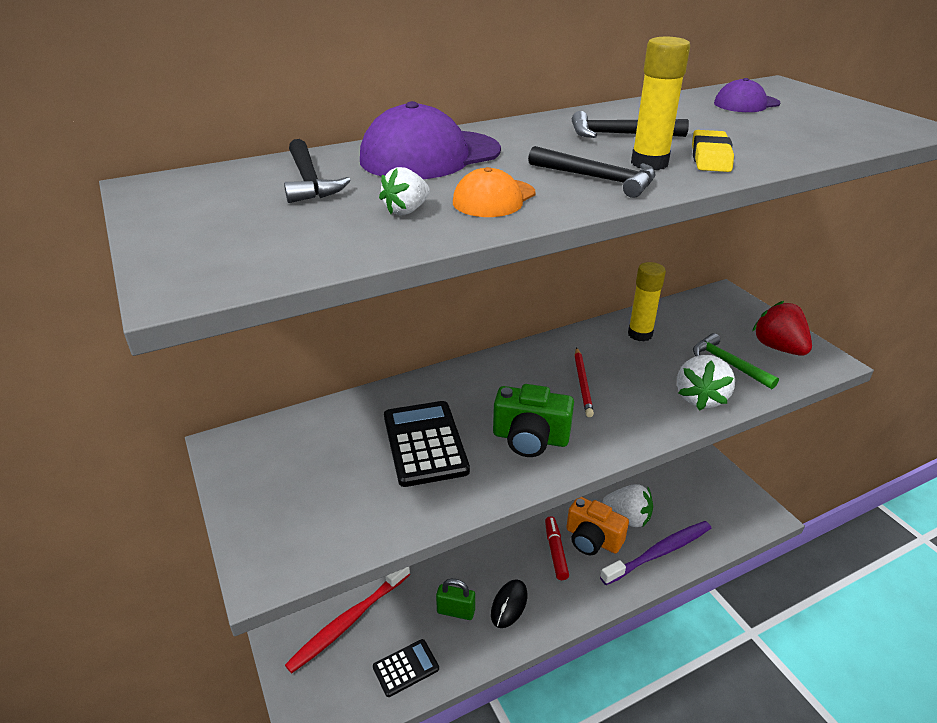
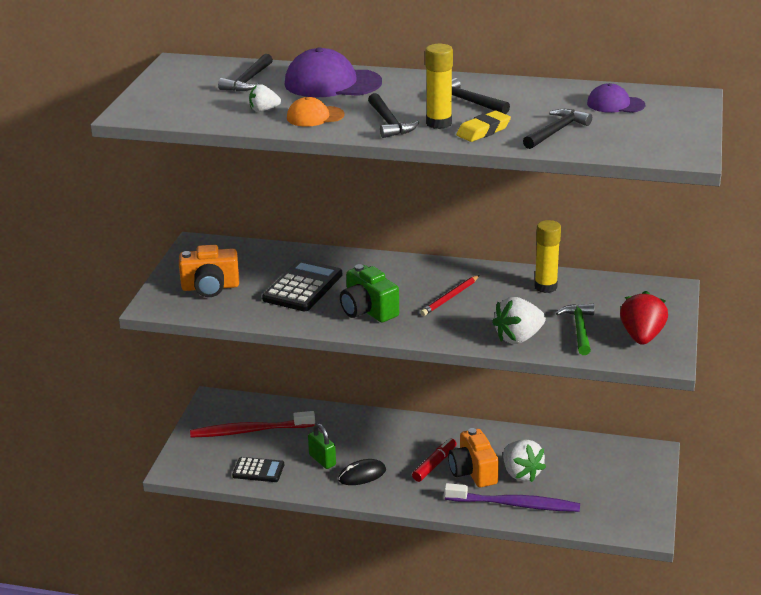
camera: 40 degrees right, 5 degrees down
(314, 500) = (210, 287): none -> orange camera
(770, 138) = (556, 131): none -> black hammer

